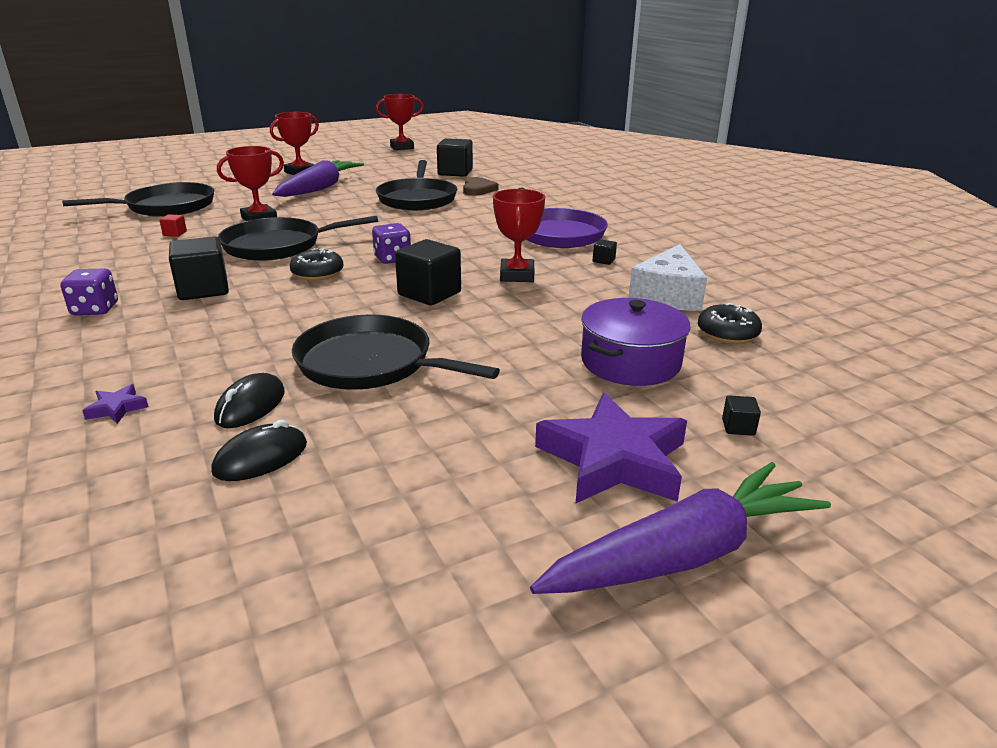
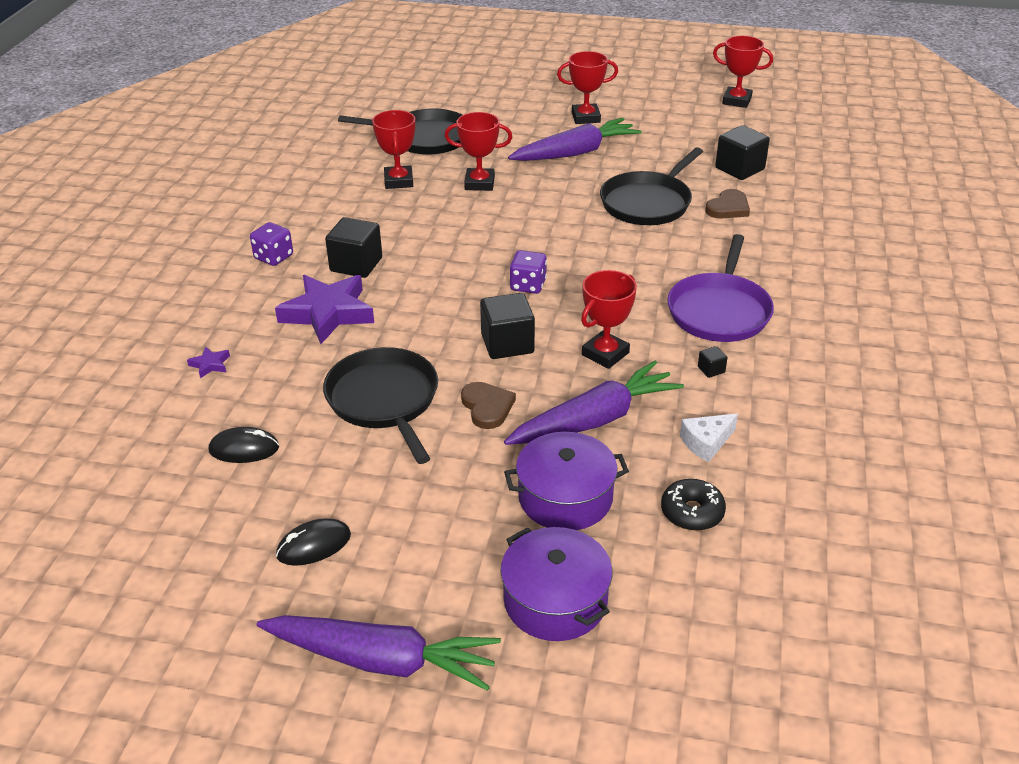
camera: 40 degrees right, 10 degrees up
(175, 233) = (398, 181): red cube -> red trophy
(251, 406) = (278, 402): black mouse -> black mouse (314, 545)
(278, 246) = (458, 229): black pan -> none
(317, 273) = (451, 280): black donut -> none
(474, 334) = (487, 407): none -> brown heart
(572, 311) = (595, 420): none -> purple carrot
(614, 460) = (433, 573): purple star -> purple star (328, 313)
(668, 295) = (706, 443): white cheese -> white cheese, size x0.60
(738, 427) = (555, 600): black cube -> purple pot

